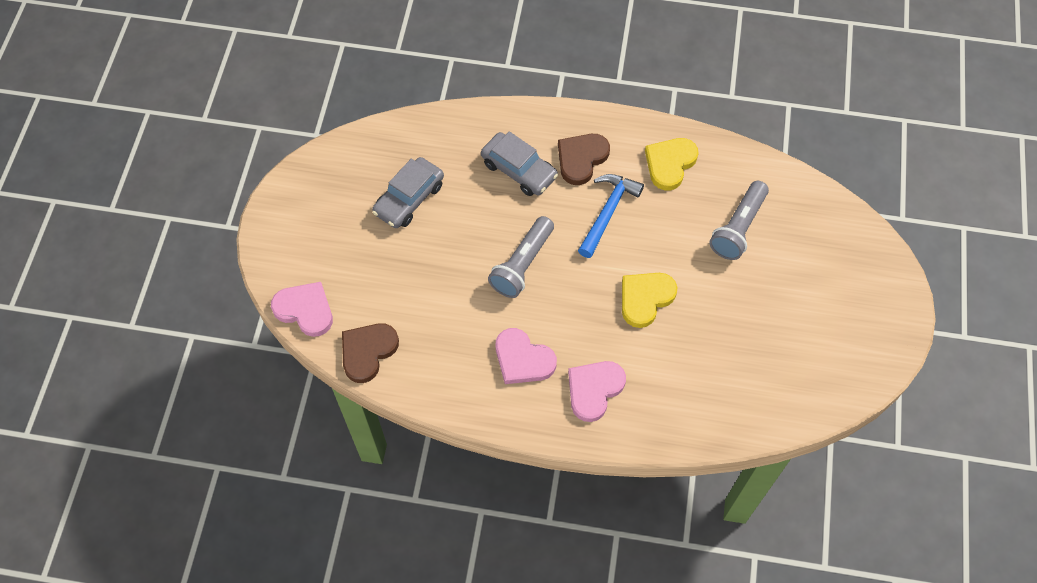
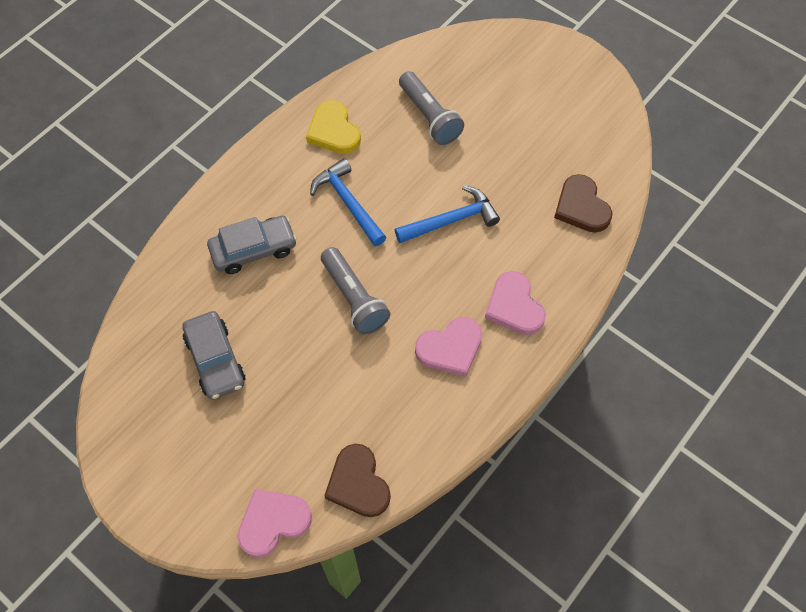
camera: 60 degrees left, 0 degrees up
(581, 159) = (279, 194): brown heart -> brown heart (581, 207)
(645, 299) = (451, 220): yellow heart -> blue hammer

